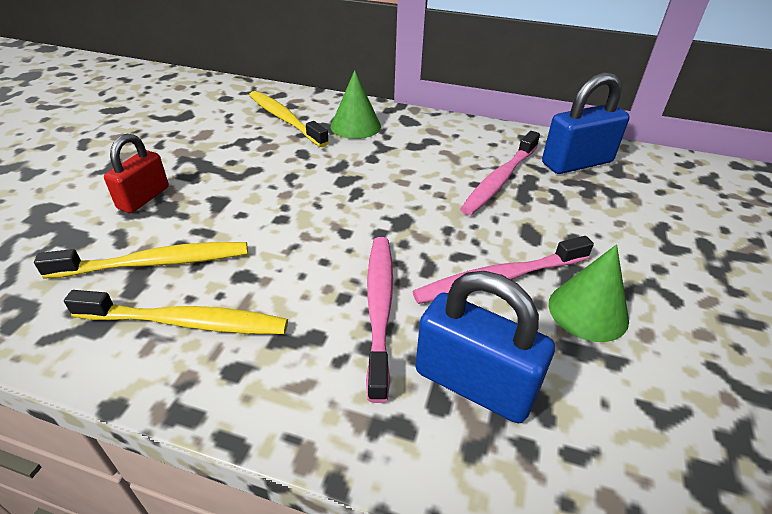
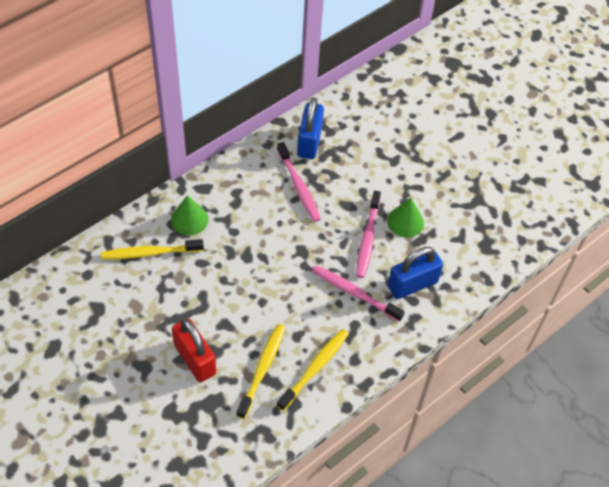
camera: 60 degrees left, 15 degrees up
(144, 198) = (195, 359): red padlock -> red padlock, size x1.50

